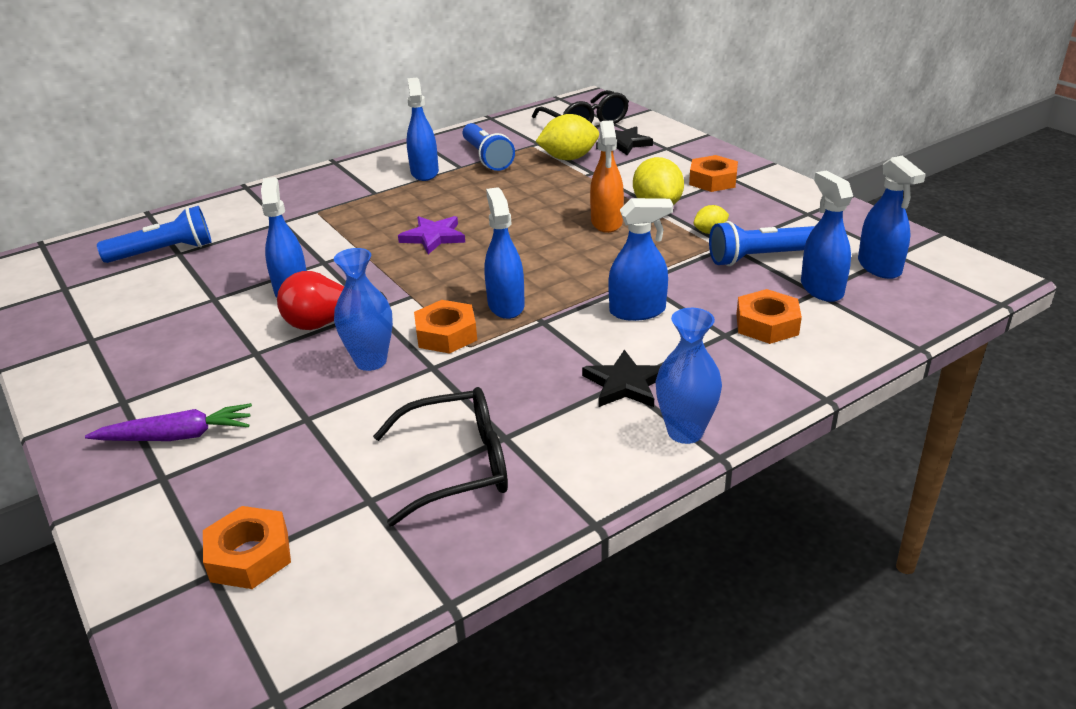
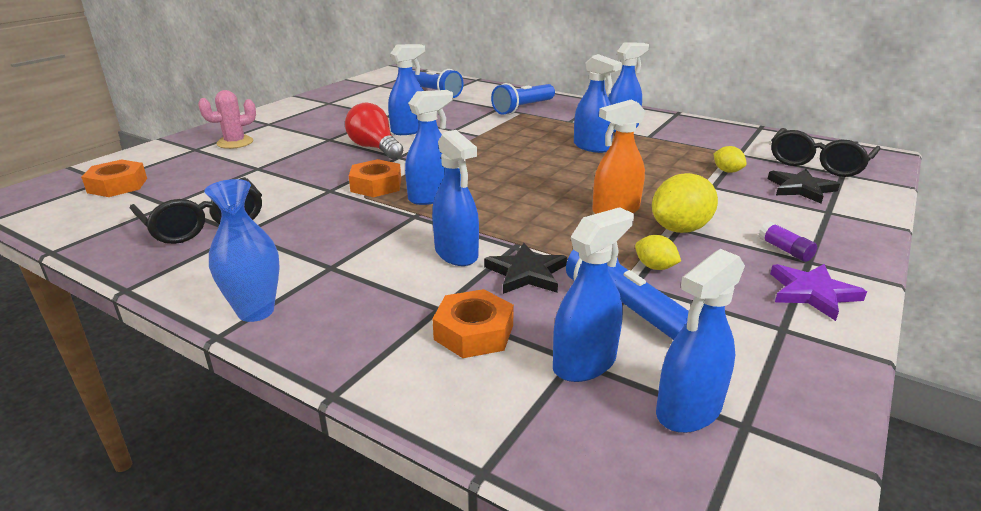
camera: 65 degrees right, 5 degrees down
(177, 436) = (235, 142): purple carrot -> pink cactus
(371, 361) = (330, 170): blue vase -> none
(433, 237) = (519, 152): purple star -> purple star (812, 293)
(458, 198) = (592, 147): none -> blue spray bottle
(487, 158) = (679, 141): blue flashlight -> blue flashlight (523, 108)
(568, 158) = (727, 171): yellow lemon -> yellow lemon, size x0.54
(625, 384) = (328, 268): black star -> black star (526, 273)
(712, 180) = (785, 250): orange nut -> purple glue stick

